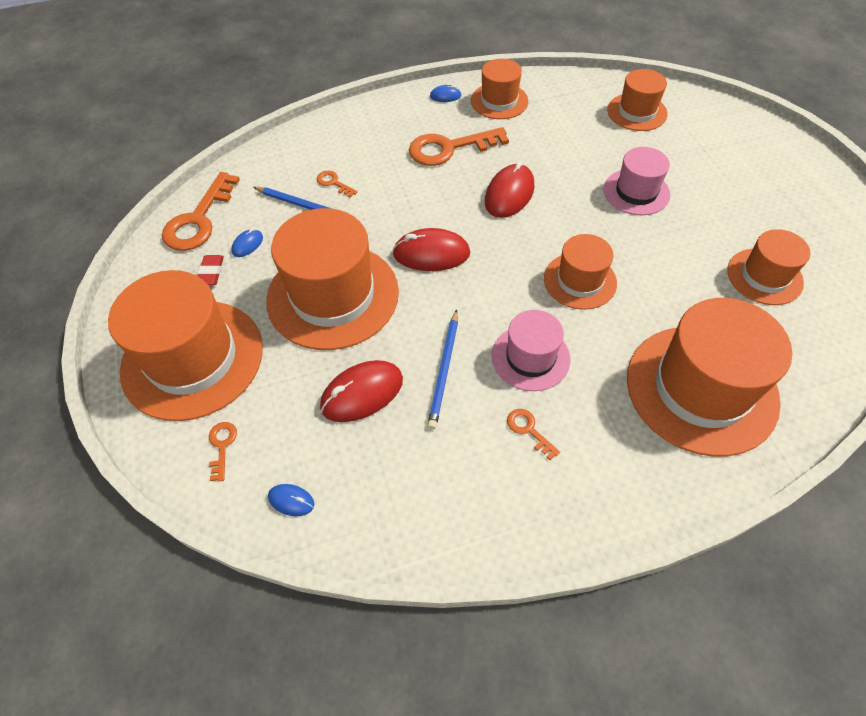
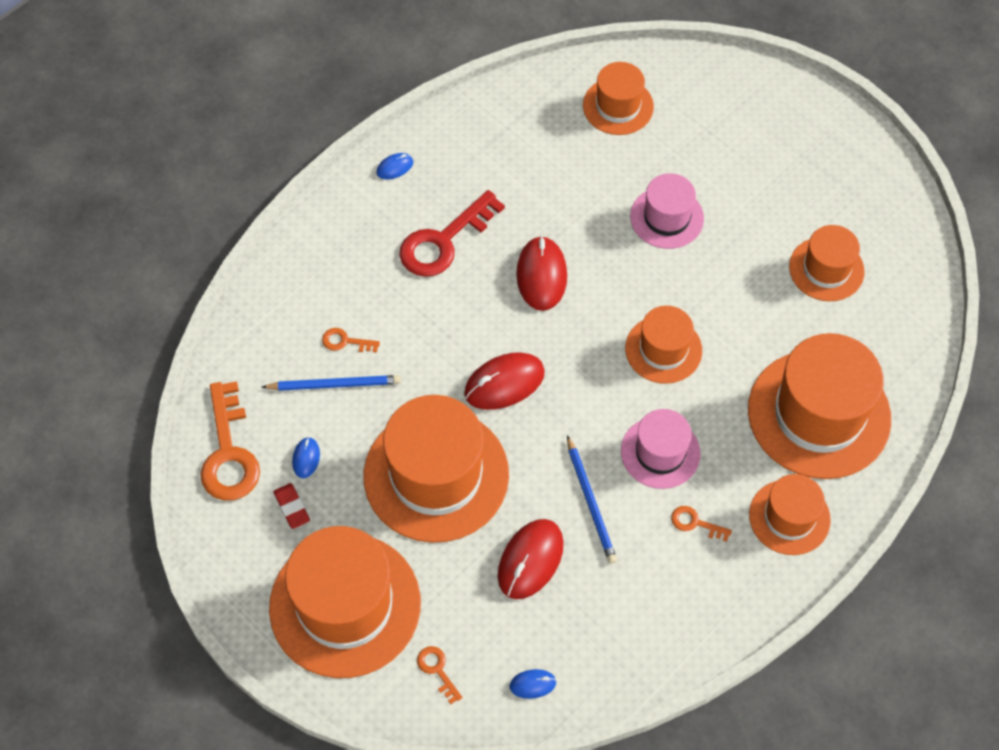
camera: 30 degrees left, 5 degrees up
(449, 148) = (444, 241): orange key -> red key
(499, 101) = (460, 150): orange hat -> orange hat (789, 517)

